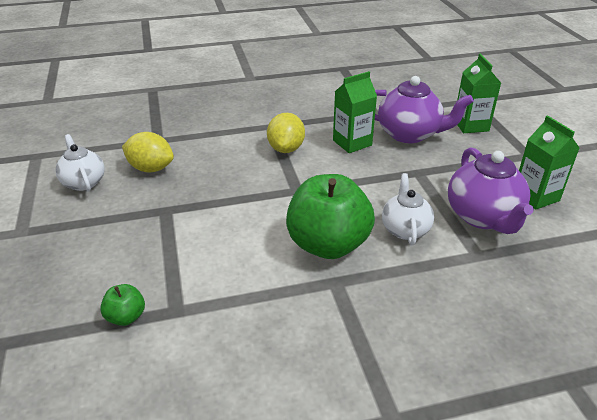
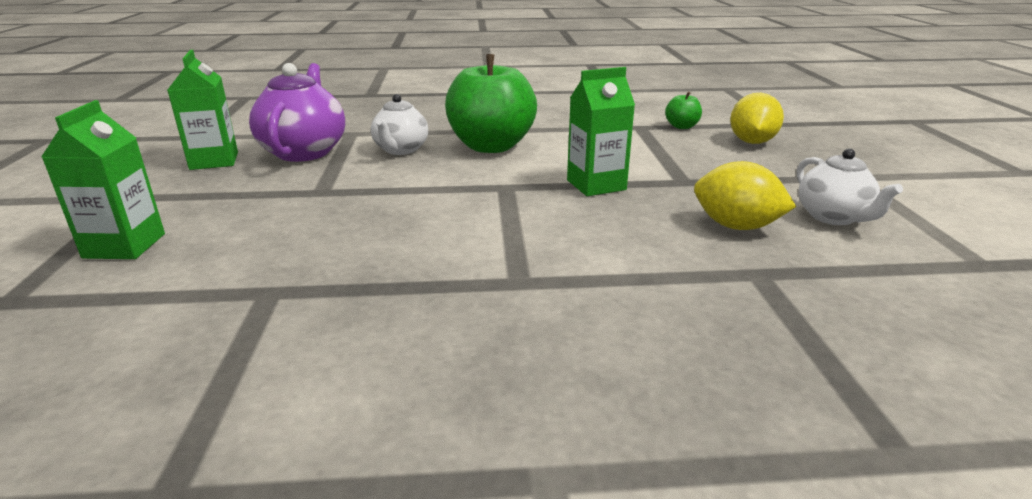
camera: 170 degrees left, 10 degrees down
(286, 149) = (501, 236): yellow lemon -> yellow lemon (752, 142)
(352, 143) = (378, 235): green carton -> green carton (596, 185)
(410, 134) = (259, 240): purple teapot -> none

